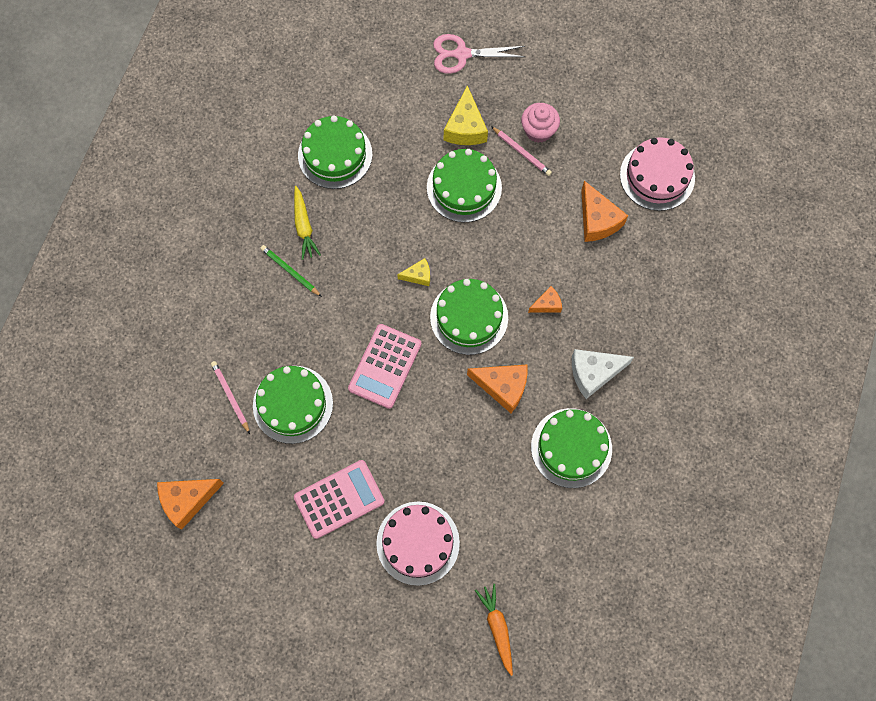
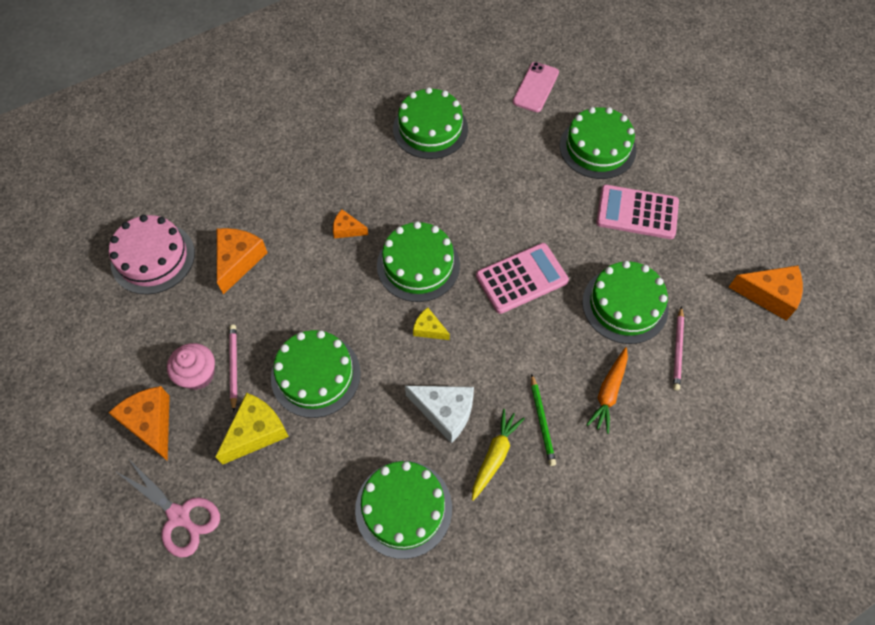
camera: 140 degrees left, 10 degrees down
(418, 543) = (597, 148): pink cake -> green cake
(497, 628) = (582, 70): orange carrot -> orange carrot (608, 393)
(503, 387) = (441, 198): orange cheese -> orange cheese (151, 423)
(522, 570) = (535, 87): none -> pink phone
(594, 373) = (364, 160): white cheese -> white cheese (445, 412)

